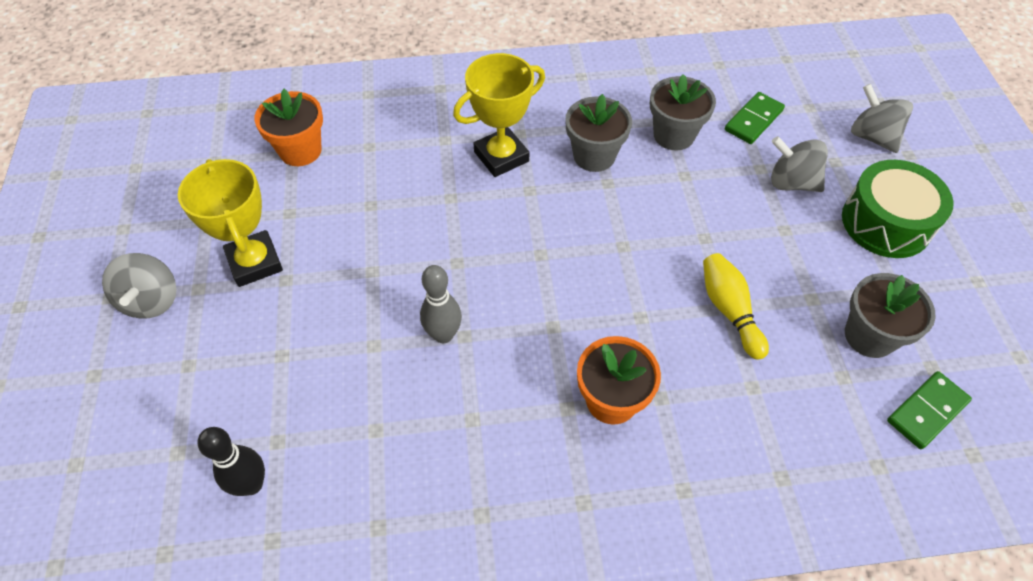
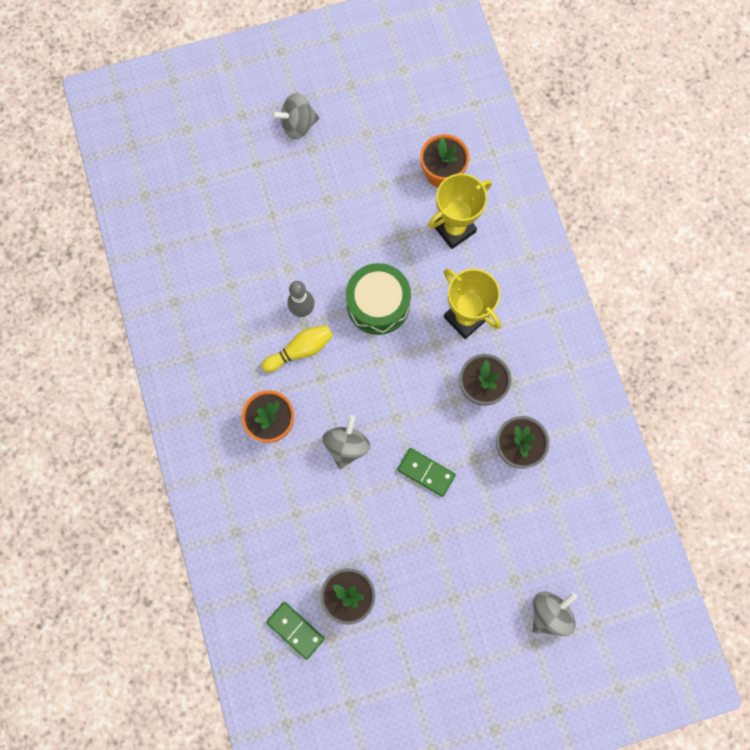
camera: 80 degrees right, 20 degrees up
(251, 484) = (188, 227): black bowling pin -> none
(255, 262) = (337, 176): yellow trophy -> yellow trophy (454, 229)
(729, 310) = (353, 496): yellow bowling pin -> yellow bowling pin (300, 350)
(753, 120) = (548, 512): green domino -> green domino (426, 472)
(791, 182) = (483, 543): grey spinning top -> grey spinning top (346, 446)
(886, 222) = (456, 617): green drum -> green drum (378, 304)

